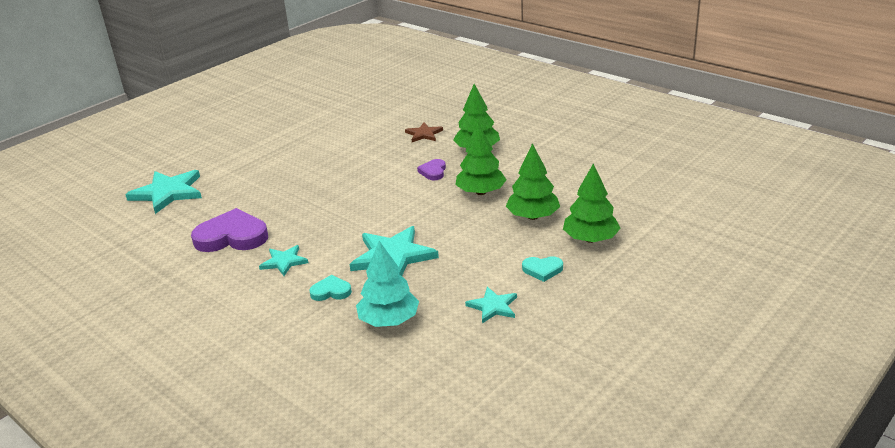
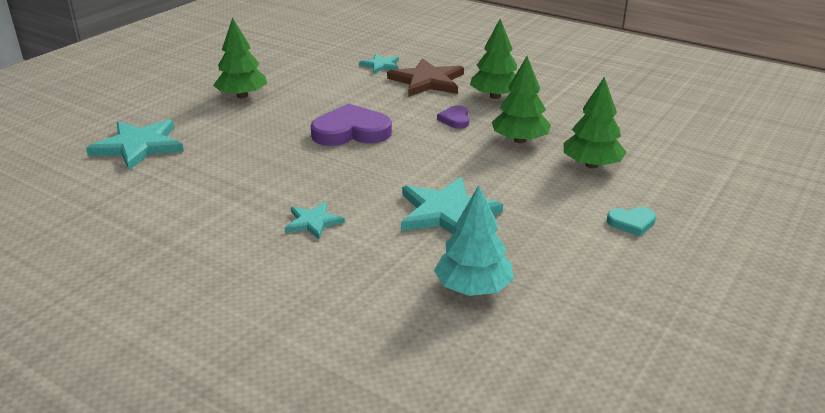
camera: 10 degrees left, 0 degrees up
(232, 237) = (237, 194): purple heart -> purple heart (351, 132)
(331, 291) = (386, 255): turquoise heart -> none
(424, 134) = (427, 81): brown star -> brown star, size x1.81
(493, 306) = (593, 267): turquoise star -> turquoise star (381, 65)
(590, 239) = (669, 188): green tree -> green tree (242, 96)

